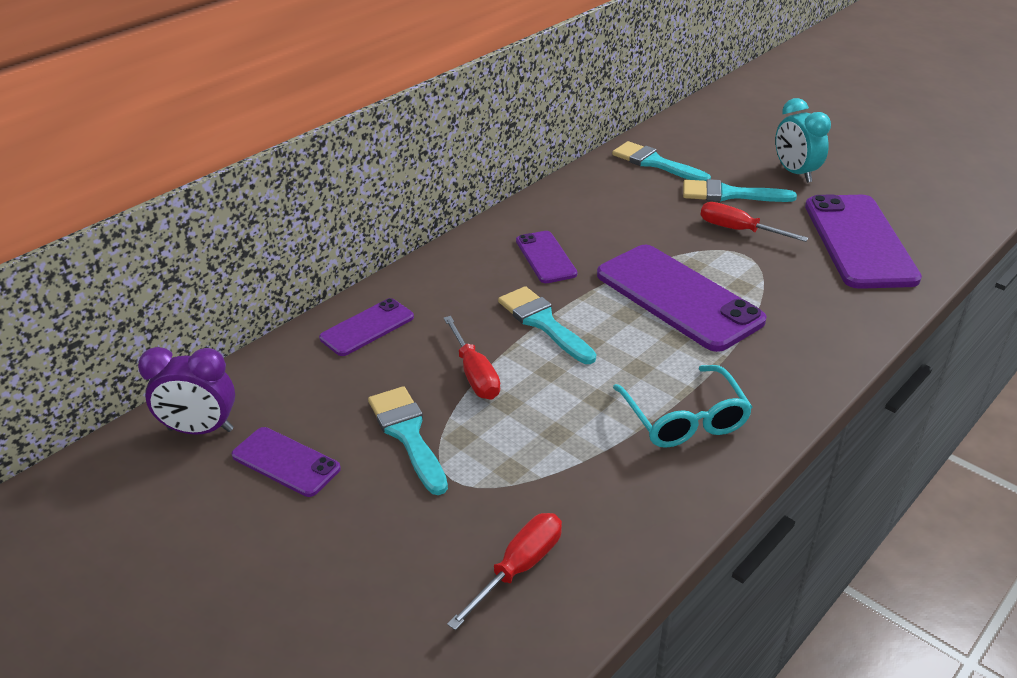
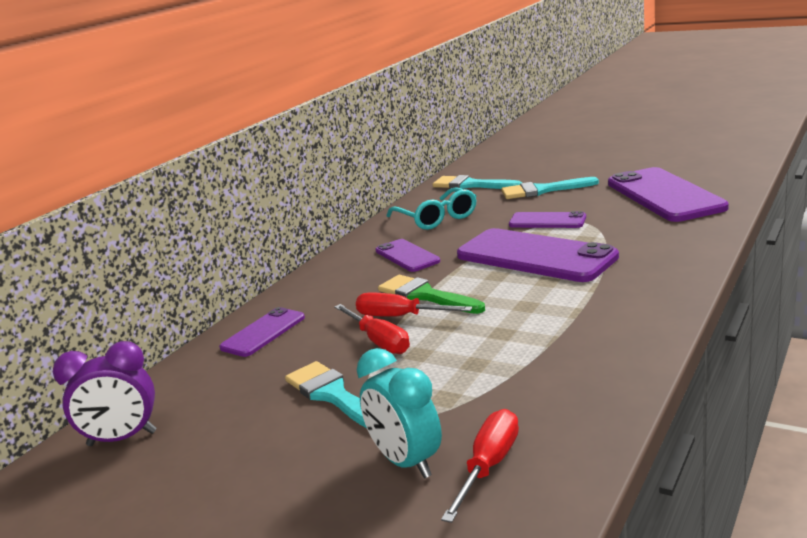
camera: 10 degrees left, 15 degrees down
(286, 462) = (219, 442): purple phone -> purple phone (547, 221)
(544, 323) = (426, 296): turquoise brush -> green brush
(685, 420) = (586, 329): turquoise glasses -> turquoise glasses (437, 218)
(738, 230) = (562, 208): red screwdriver -> red screwdriver (400, 317)
(795, 173) = (589, 169): turquoise clock -> turquoise clock (406, 462)

